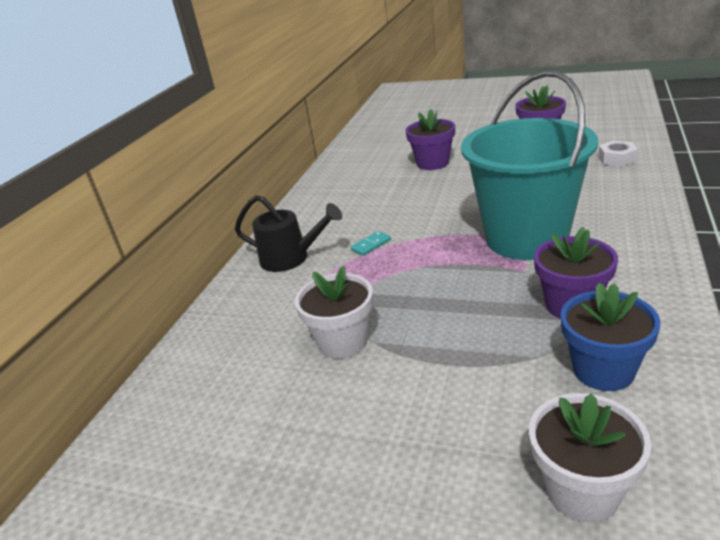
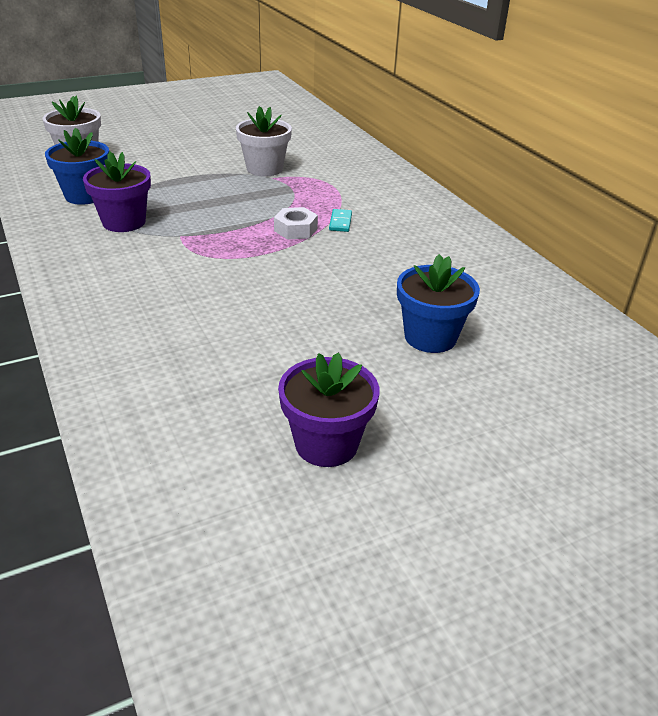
camera: 130 degrees right, 5 degrees up
(291, 258) = (391, 197): black watering can -> none
(433, 163) = (430, 337): purple flower pot -> blue flower pot
(526, 238) = (200, 263): turquoise bucket -> none
(617, 159) = (160, 420): white nut -> white nut (295, 230)

